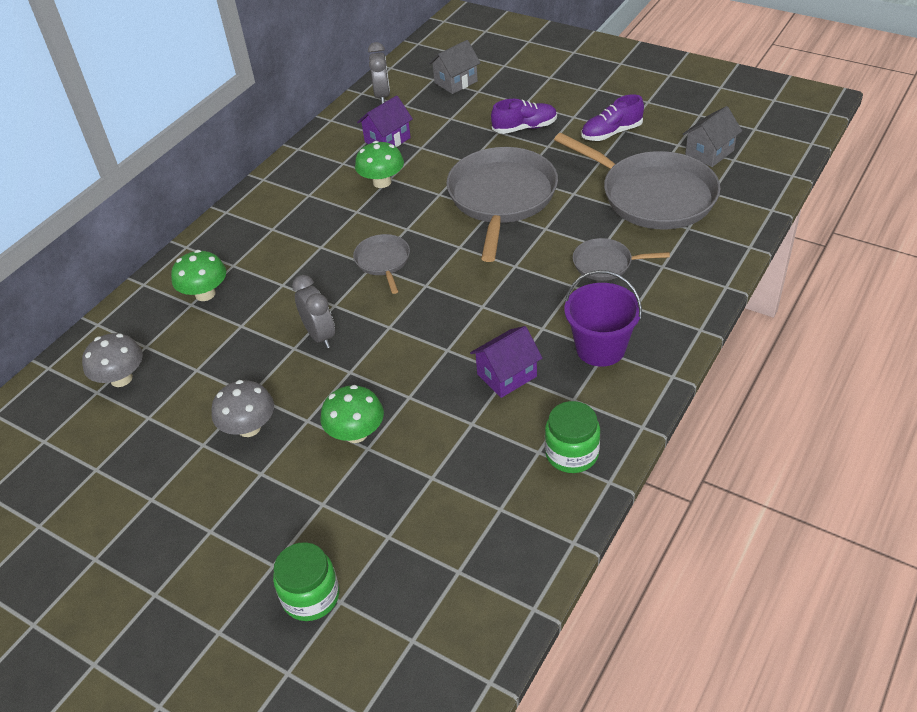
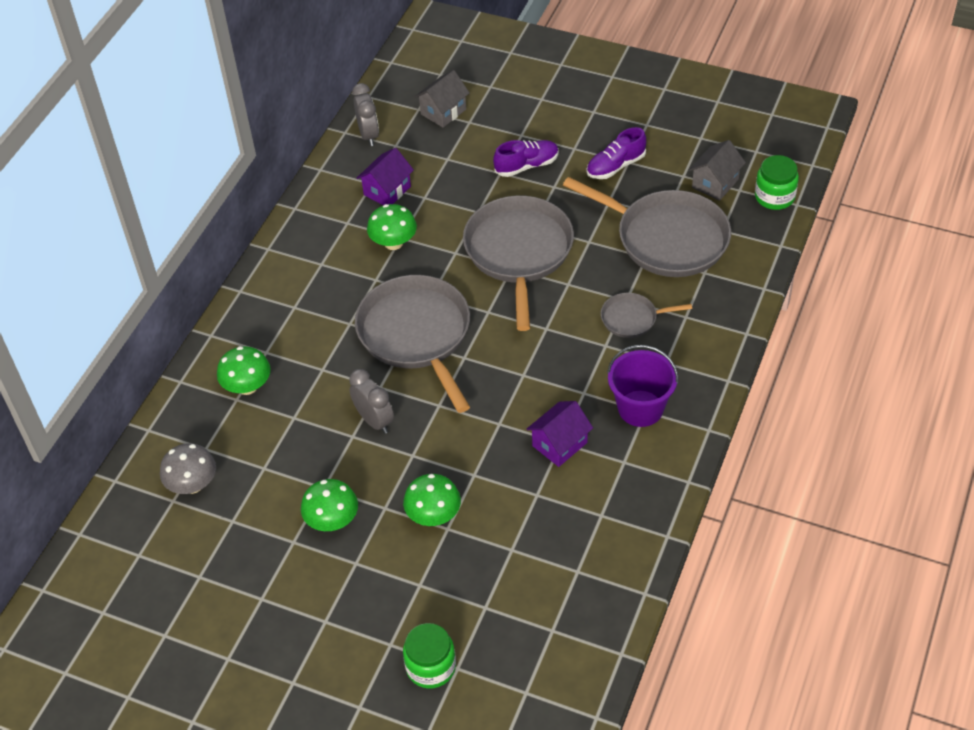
camera: 10 degrees left, 5 degrees up
(249, 427) = (332, 521): grey mushroom -> green mushroom
(383, 261) = (416, 335): grey pan -> grey pan, size x2.07
(572, 453) = (631, 513): green jar -> green jar (774, 197)

